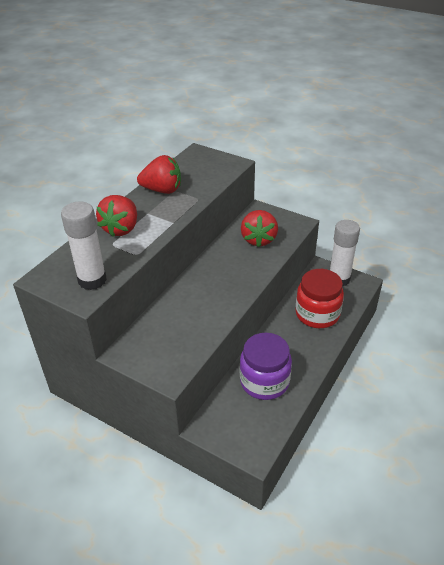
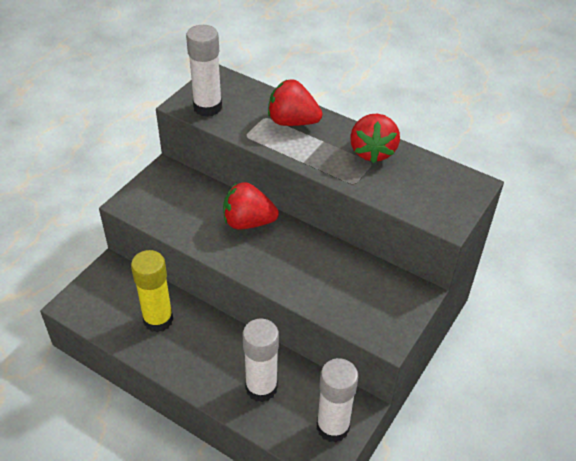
camera: 90 degrees right, 5 degrees up
(258, 239) = (346, 288): red strawberry -> red strawberry (248, 222)
(264, 381) = (158, 320): purple jar -> yellow glue stick
(317, 314) = (261, 388): red jar -> white glue stick

